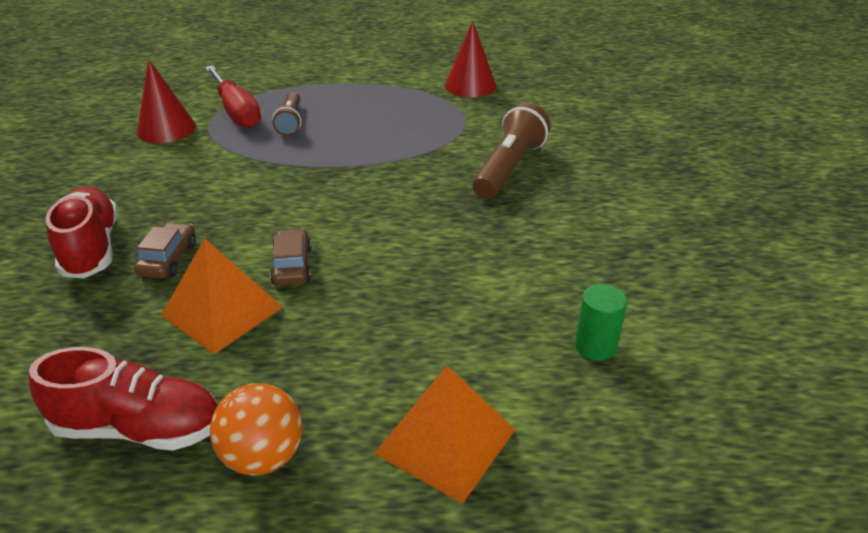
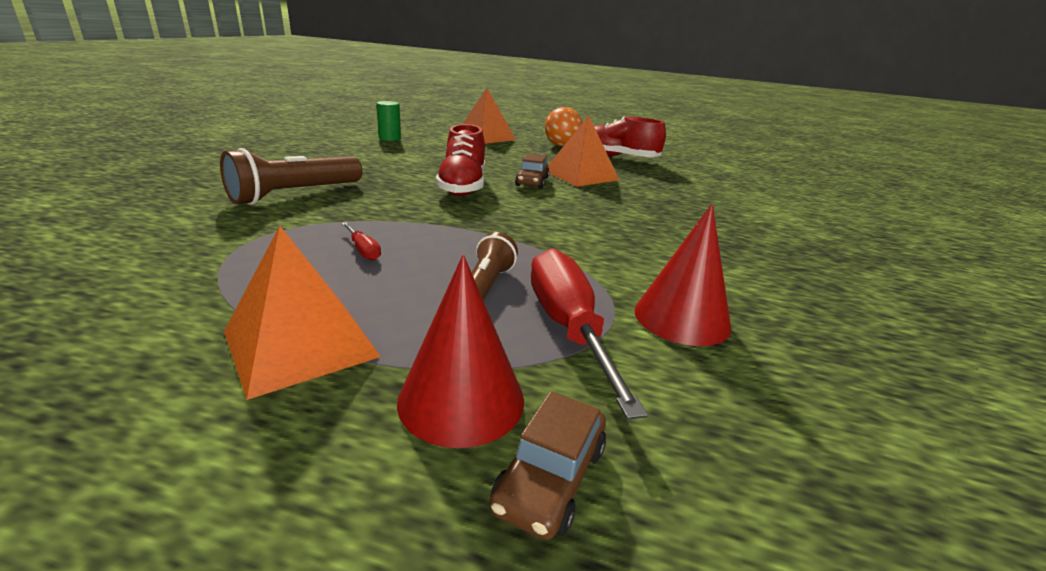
camera: 165 degrees left, 10 degrees down
(91, 248) = (691, 214): red shoe -> red shoe (462, 186)
(168, 259) = (623, 199): brown car -> brown car (550, 478)
(361, 83) = (301, 343): none -> orange pyramid
(387, 129) = (363, 250): none -> red screwdriver
(470, 85) = (131, 289): red cone -> red cone (461, 399)

